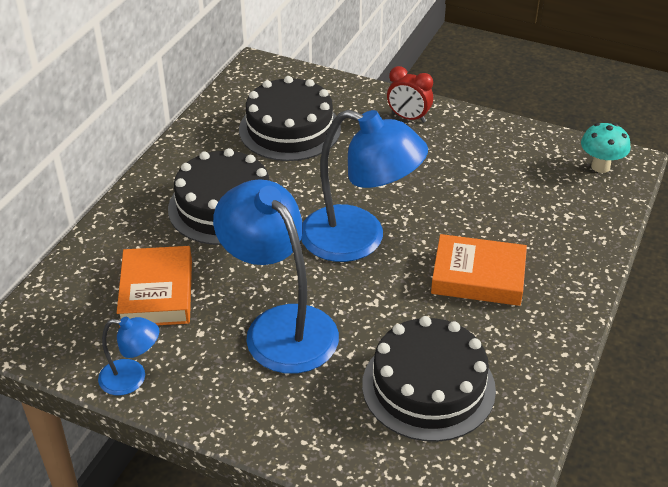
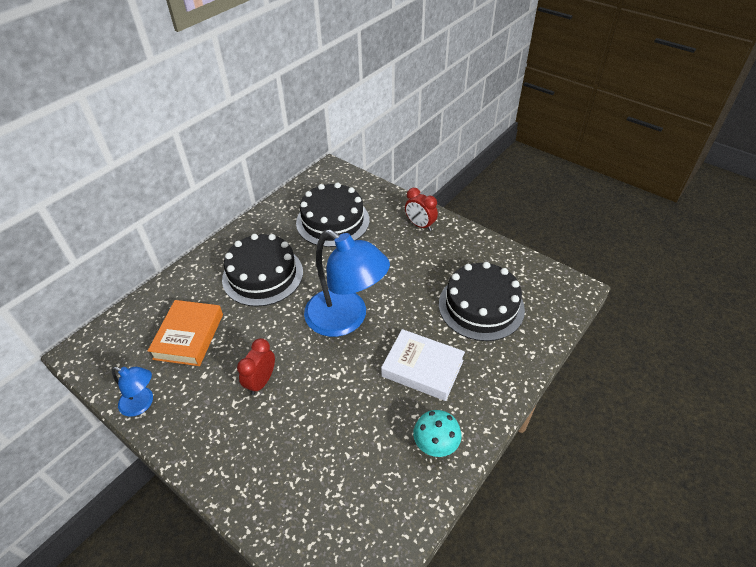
camera: 15 degrees right, 5 degrees up
(280, 326) = (261, 381): blue lamp -> red clock
(428, 386) = (348, 459): black cake -> black cake (481, 306)
(478, 276) = (422, 368): orange book -> white book
(600, 166) = (551, 289): turquoise mushroom -> turquoise mushroom (435, 446)

